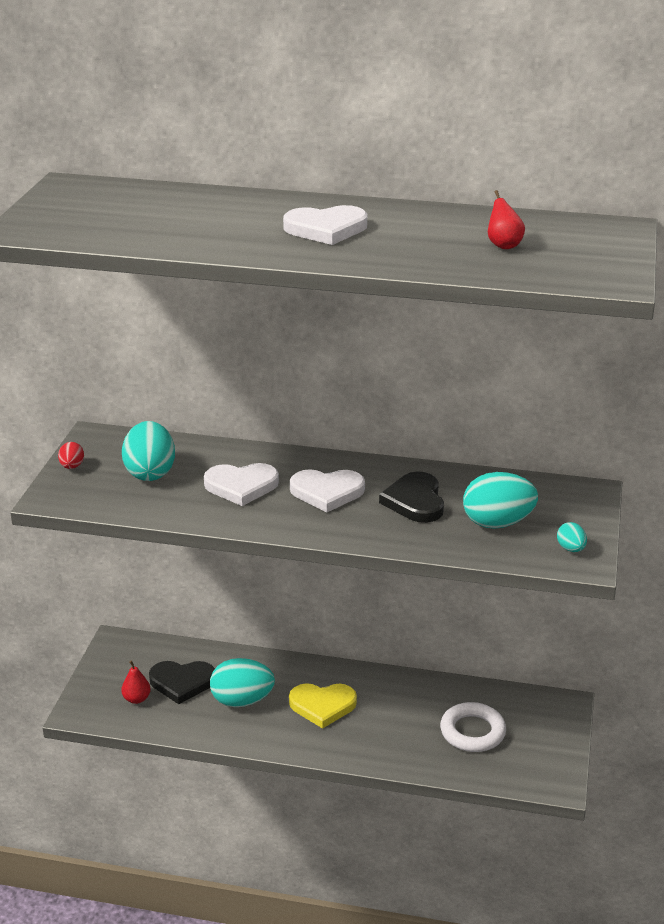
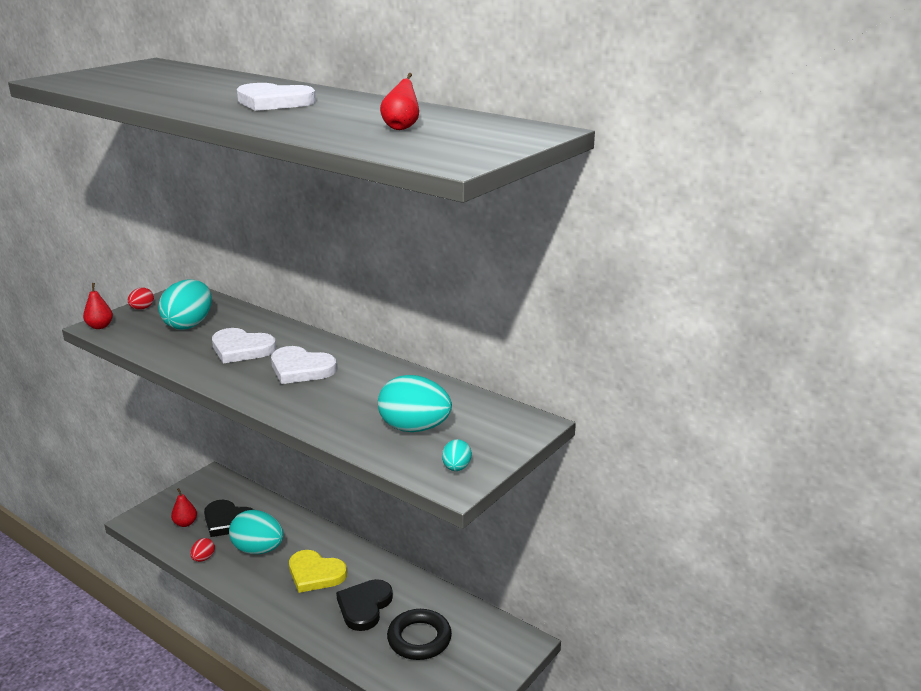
camera: 25 degrees right, 5 degrees down
(53, 498) = (100, 326): none -> red pear
(192, 727) = (203, 558): none -> red egg
(415, 501) = (364, 393): black heart -> black heart (364, 606)
(472, 732) = (419, 639): white ring -> black ring

